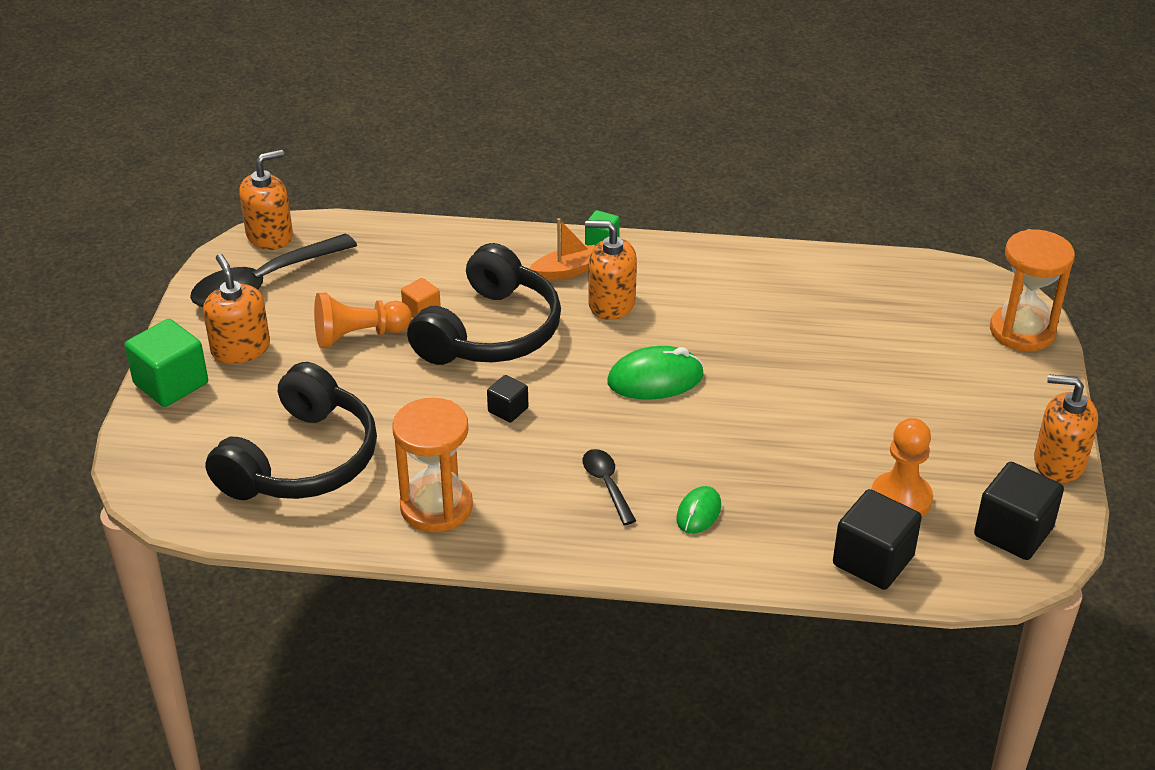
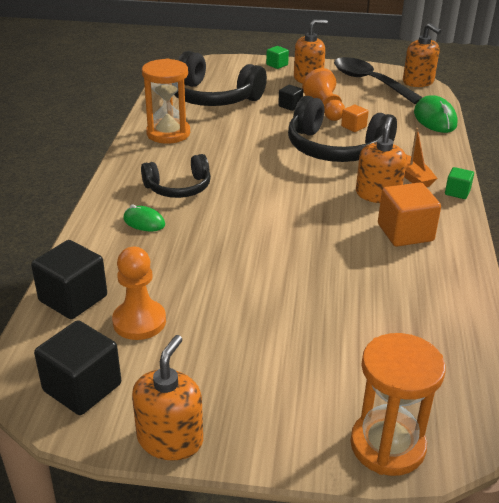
camera: 90 degrees right, 5 degrees down
(171, 384) = (277, 65): green cube -> green cube, size x0.53
(508, 410) = (255, 155): black cube -> black cube (290, 106)
(606, 484) = (179, 188): black spoon -> black headphones
(655, 379) = (289, 210): green mouse -> green mouse (435, 119)
(695, 290) = (405, 232): none -> orange cube

